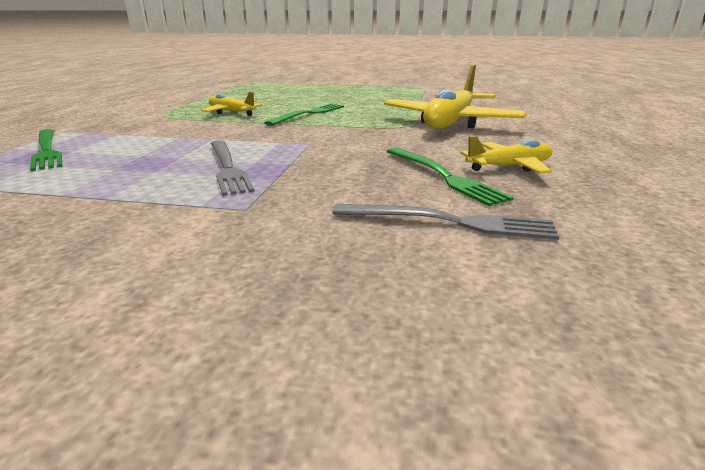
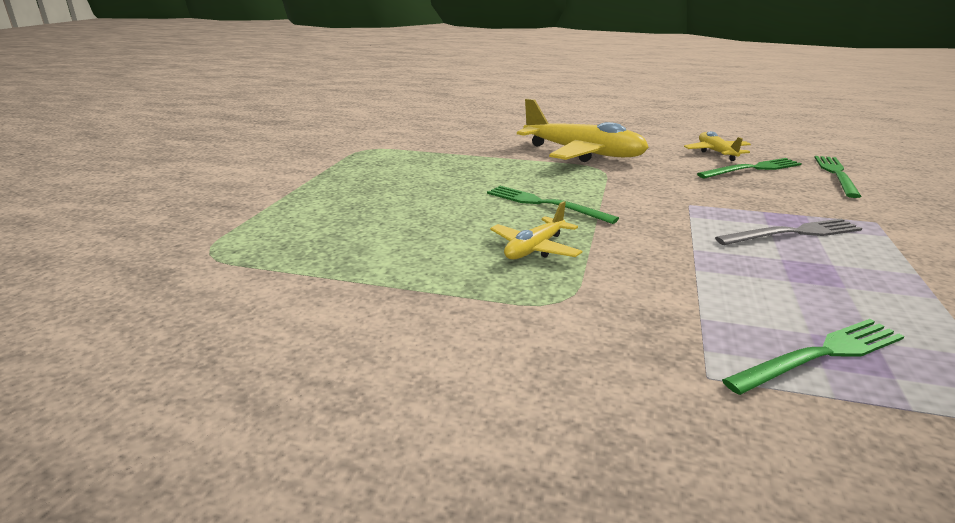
camera: 85 degrees left, 0 degrees up
(450, 222) = (836, 174): grey fork -> green fork

